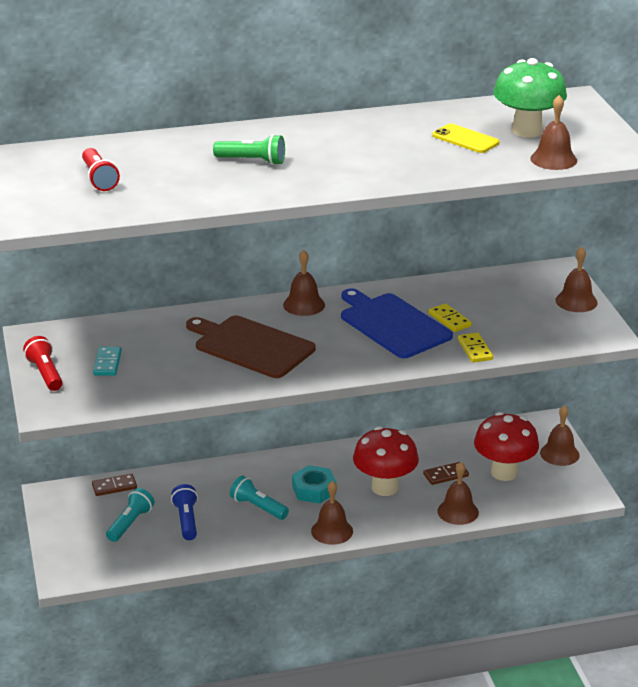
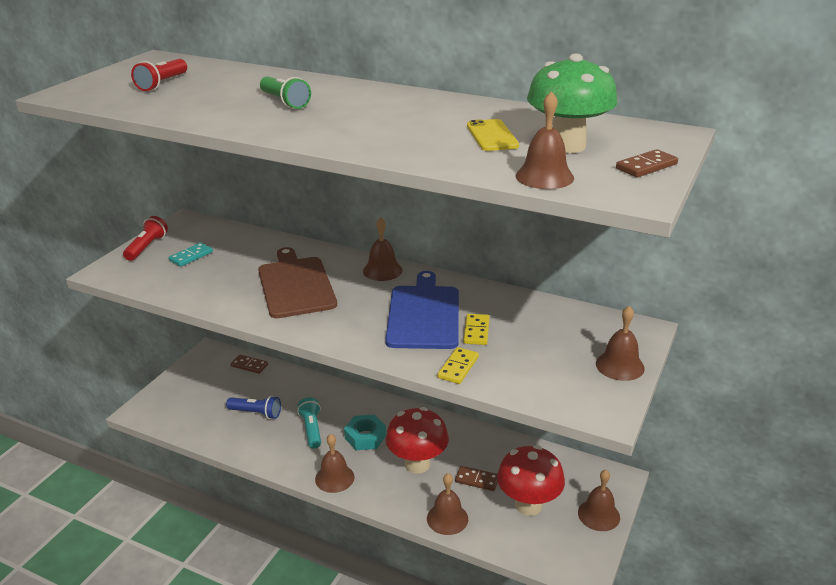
camera: 40 degrees right, 0 degrees up
(130, 523) = (223, 396): turquoise flashlight -> none
(186, 520) = (256, 413): blue flashlight -> blue flashlight turned 75 degrees clockwise
(598, 130) = (646, 166): none -> brown domino

